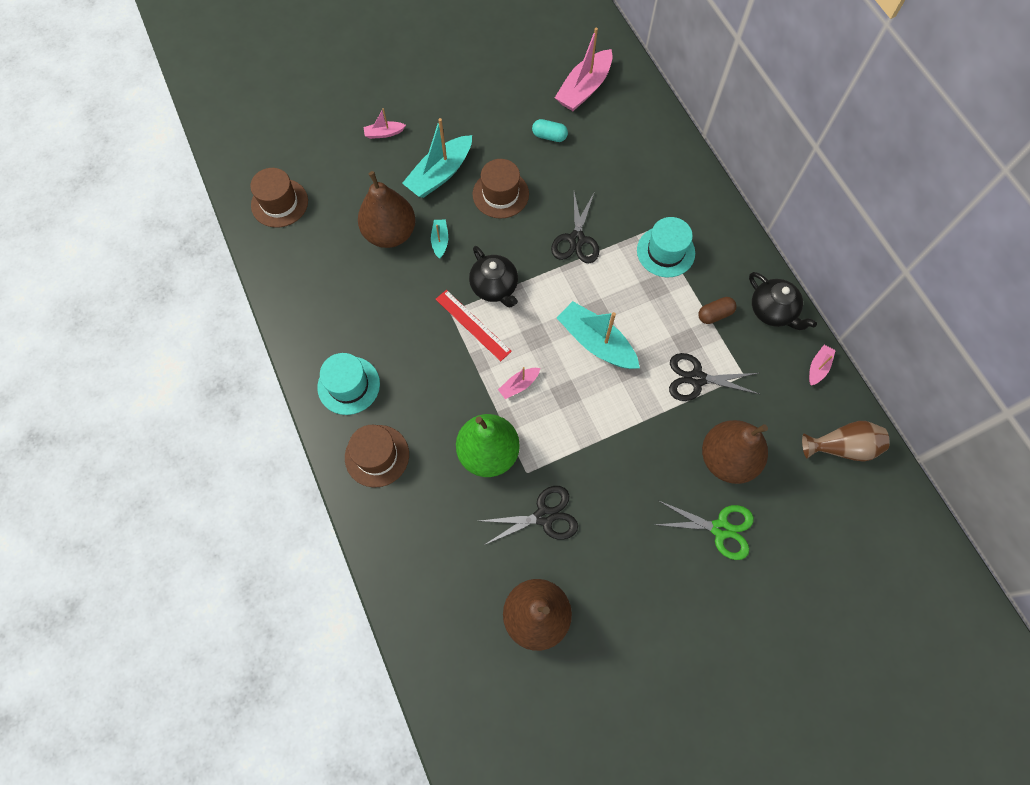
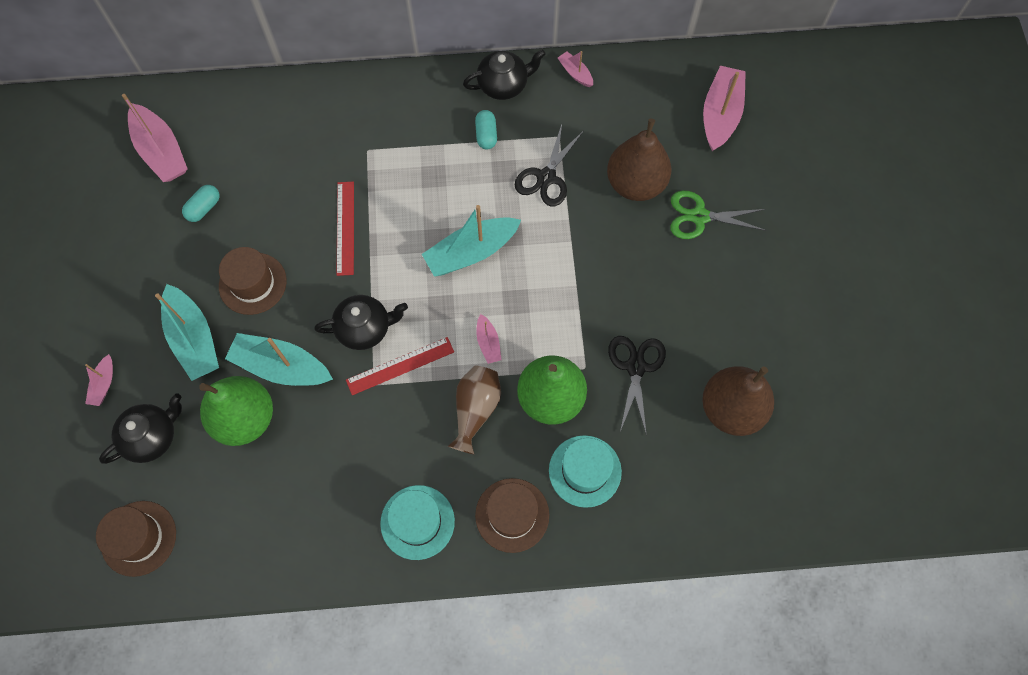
camera: 70 degrees left, 0 degrees up
(356, 179) = (152, 436): none -> black teapot
(390, 233) = (245, 418): brown pear -> green pear
(440, 241) = (281, 367): turquoise boat -> turquoise boat, size x2.03
(576, 239) = (345, 228): black scissors -> red ruler
(665, 251) = (398, 150): turquoise hat -> turquoise hat (585, 471)
(715, 314) = (486, 135): brown capsule -> turquoise capsule
(720, 529) = (699, 216): green scissors -> green scissors turned 120 degrees counterclockwise
(842, 447) = (657, 88): brown vase -> brown vase (475, 410)
(843, 516) = (720, 115): none -> pink boat

